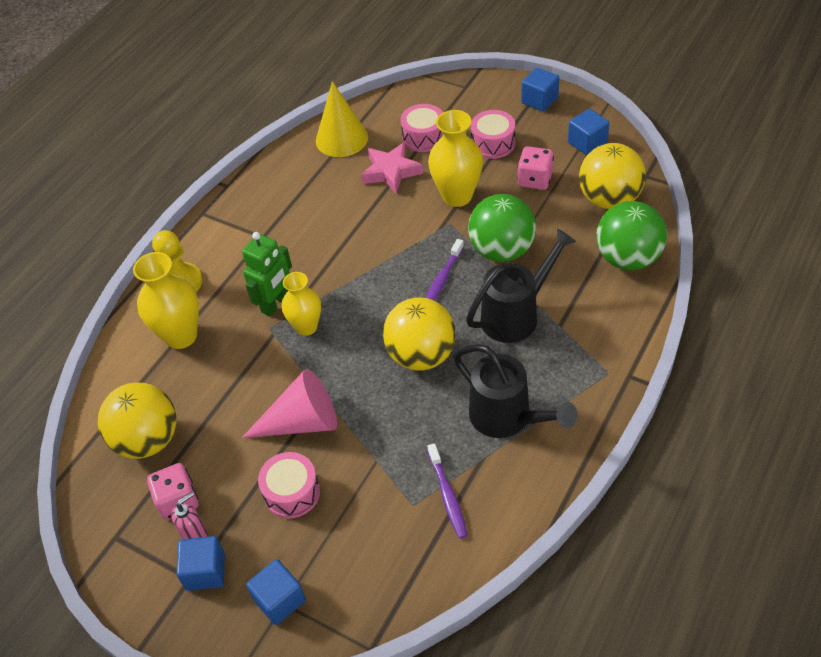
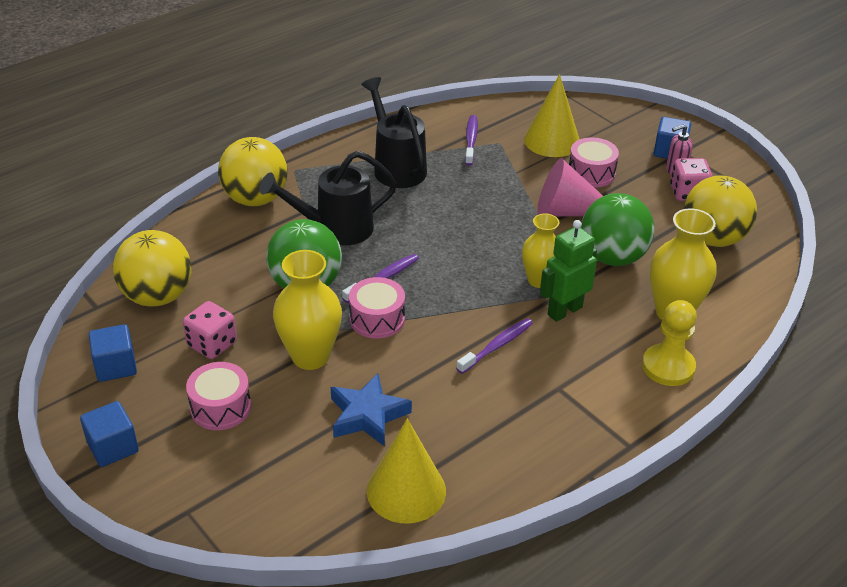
camera: 165 degrees left, 10 degrees down
(279, 600) = (617, 125): blue cube -> none
(320, 253) = (497, 346): none -> purple toothbrush
(353, 534) = (552, 140): none -> yellow cone
(391, 172) = (368, 415): pink star -> blue star
(421, 355) = (440, 226): yellow ball -> yellow ball (255, 199)
(423, 137) = (297, 450): pink drum -> pink drum (377, 319)
(628, 258) = (196, 240): green ball -> green ball (612, 257)

